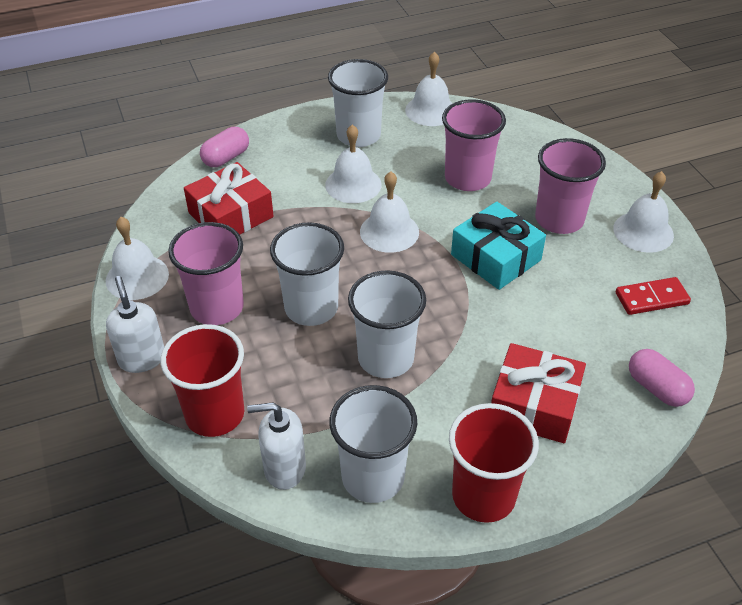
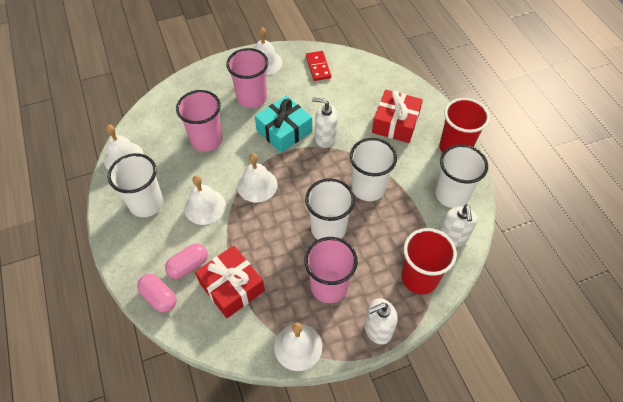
camera: 90 degrees left, 10 degrees up
(486, 306) = (325, 138): none -> white soap dispenser
(656, 388) = (380, 74): pink capsule -> pink capsule (188, 266)

